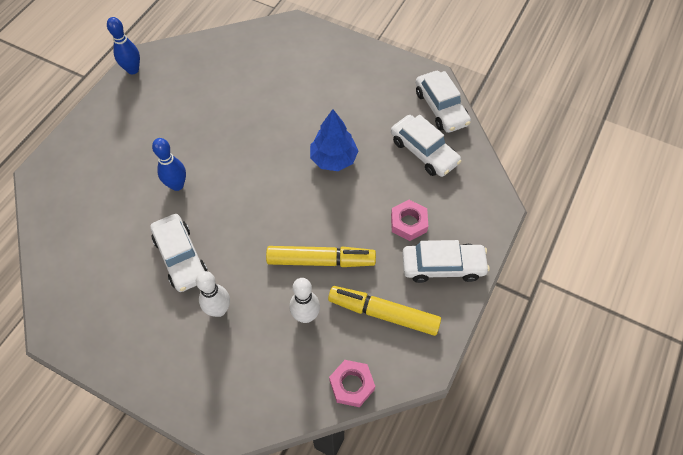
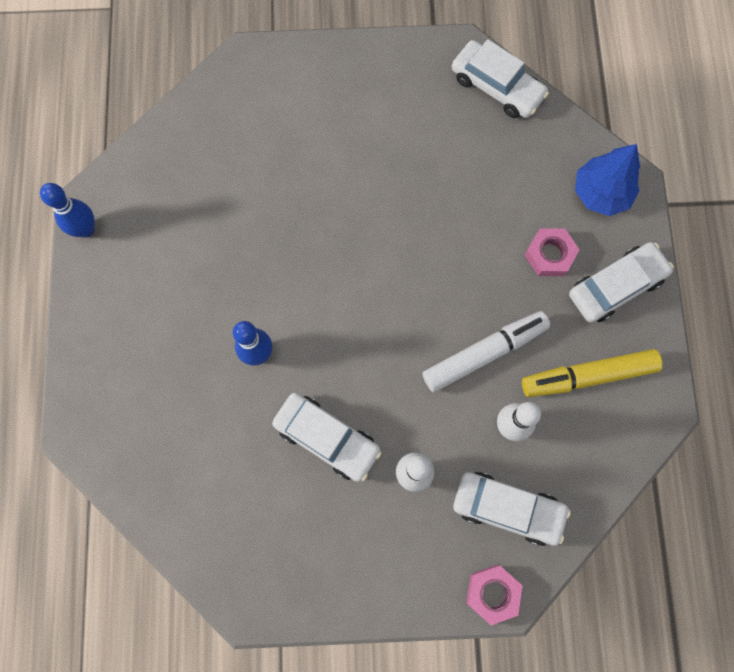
camera: 30 degrees left, 15 degrees up
(321, 261) = (484, 353): yellow marker -> white marker
(333, 159) = (417, 220): blue tree -> blue tree (600, 193)
(351, 385) = (604, 472): pink nut -> pink nut (492, 593)
(424, 151) = (512, 155): white car -> white car (507, 508)

